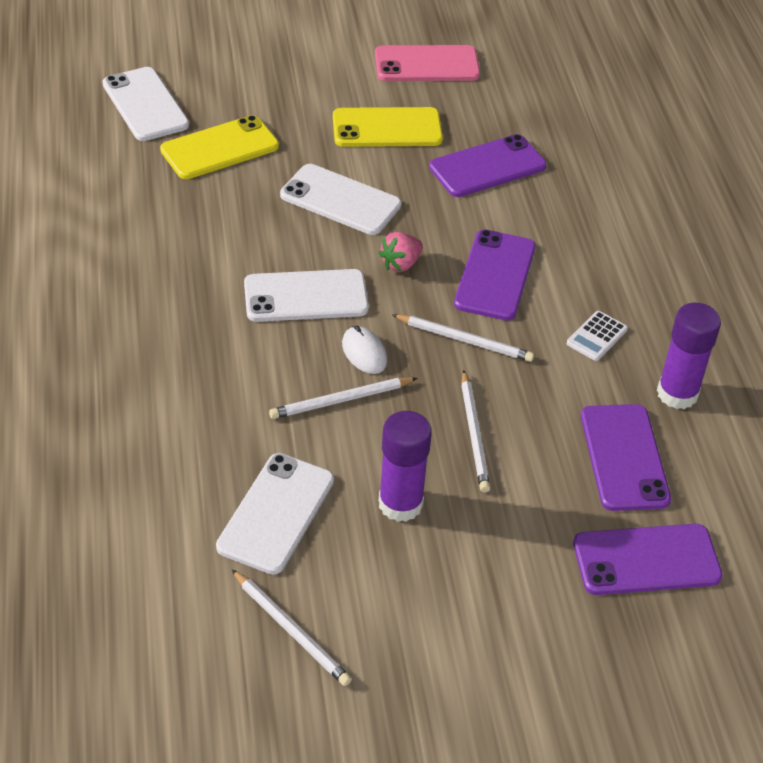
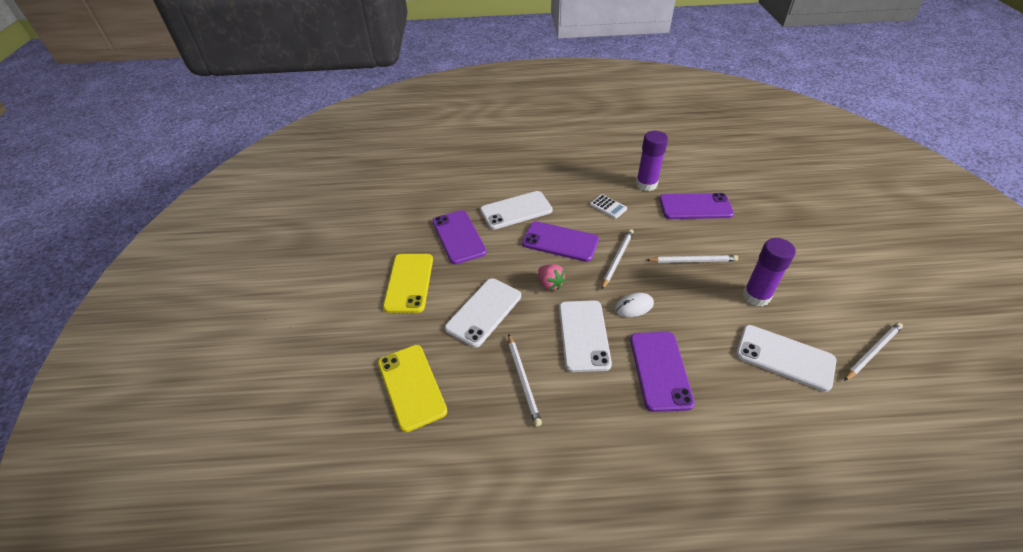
camera: 80 degrees left, 0 degrees up
(145, 104) = (338, 445): white phone -> white phone (516, 210)
(341, 400) = (679, 320): white pencil -> white pencil (523, 380)
(427, 64) = (342, 257): pink phone -> none
(646, 560) = (761, 207): purple phone -> purple phone (660, 370)

